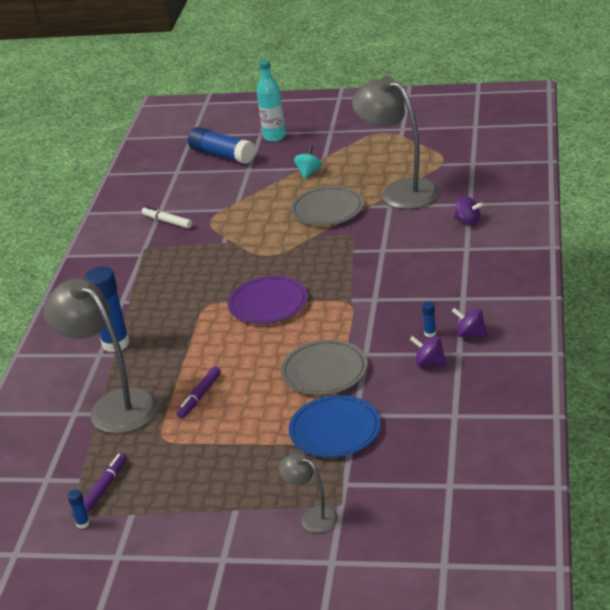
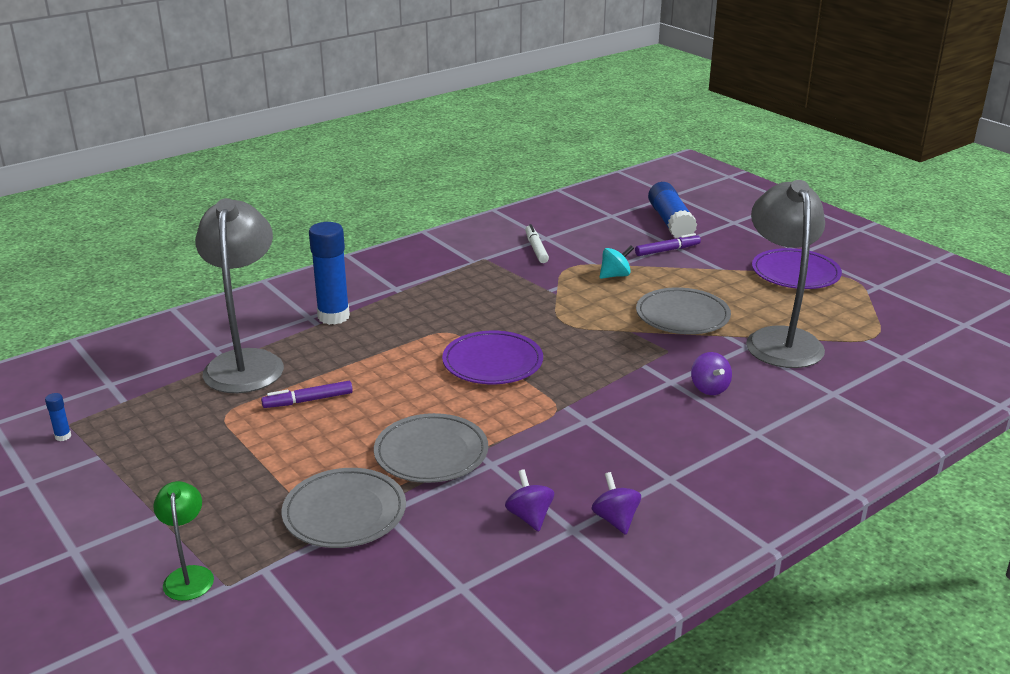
camera: 40 degrees right, 5 degrees down
(105, 487) = (125, 420): purple marker -> purple marker (667, 250)
(274, 137) = (741, 231): turquoise bottle -> none
(309, 172) = (720, 276): turquoise spinning top -> turquoise spinning top (615, 275)
(312, 517) = (189, 575): grey lamp -> green lamp
(335, 430) = (344, 512): blue plate -> grey plate
(347, 146) = (795, 273): none -> purple plate
(430, 333) = (579, 489): blue glue stick -> none
(468, 221) = (802, 409): purple spinning top -> purple spinning top (709, 388)

